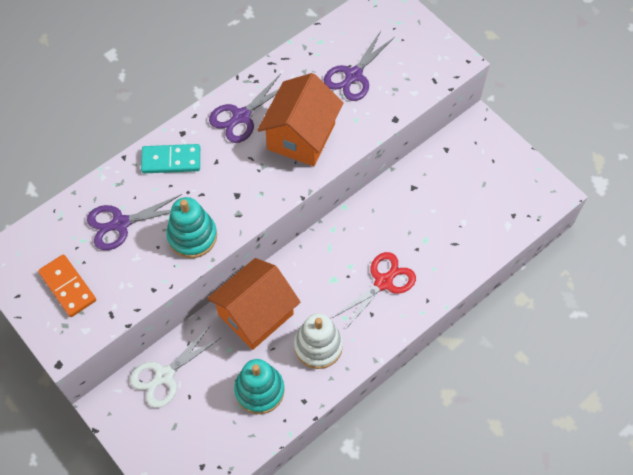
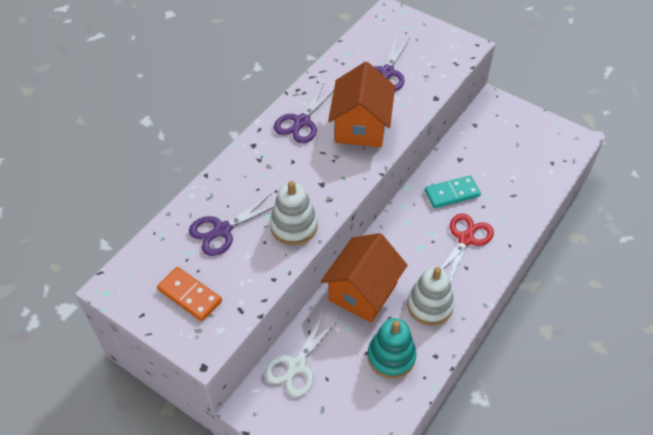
camera: 15 degrees left, 10 degrees down
(171, 160) = (251, 168): turquoise domino -> turquoise domino (452, 193)
(192, 236) = (294, 226): turquoise stacking toy -> white stacking toy

